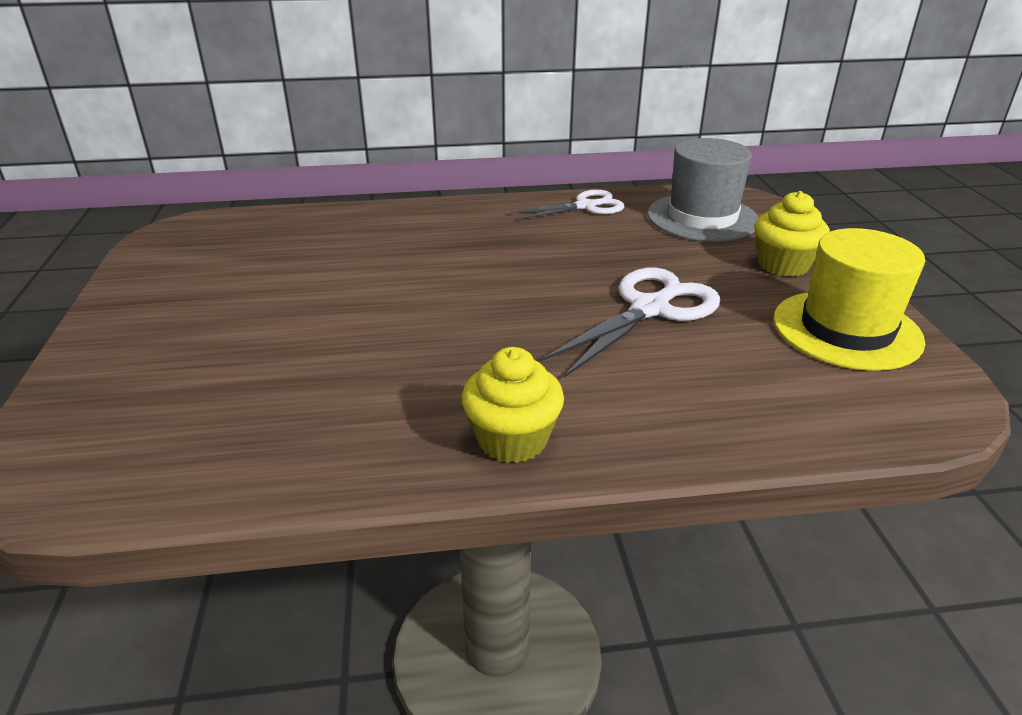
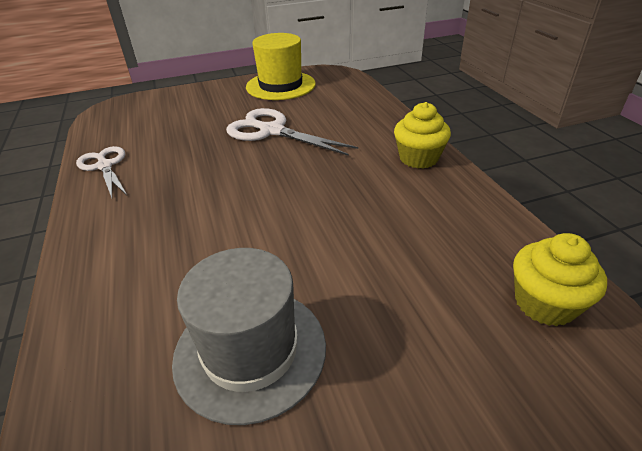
camera: 100 degrees left, 5 degrees up
(702, 218) = (140, 120): grey hat -> grey hat (250, 351)
(783, 264) = (212, 97): yellow cupcake -> yellow cupcake (544, 303)

